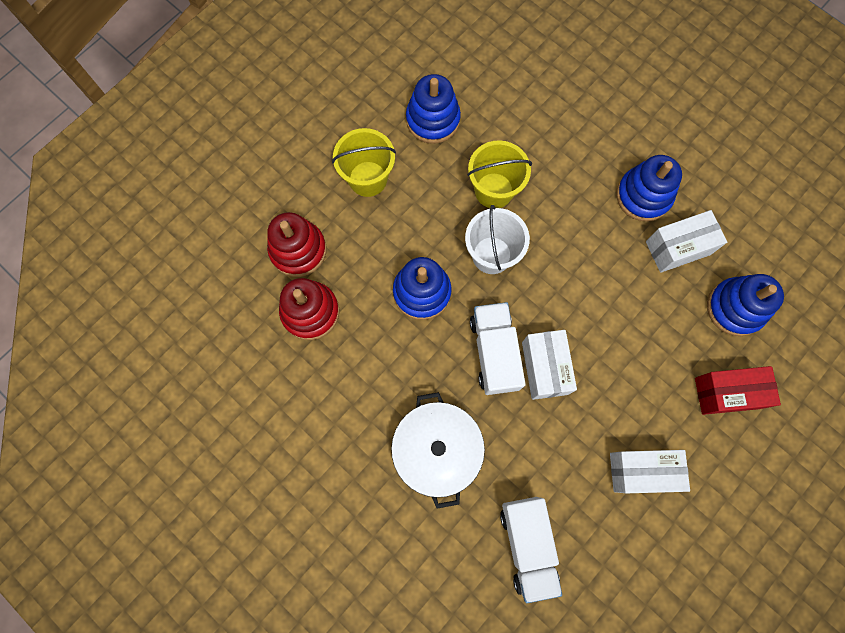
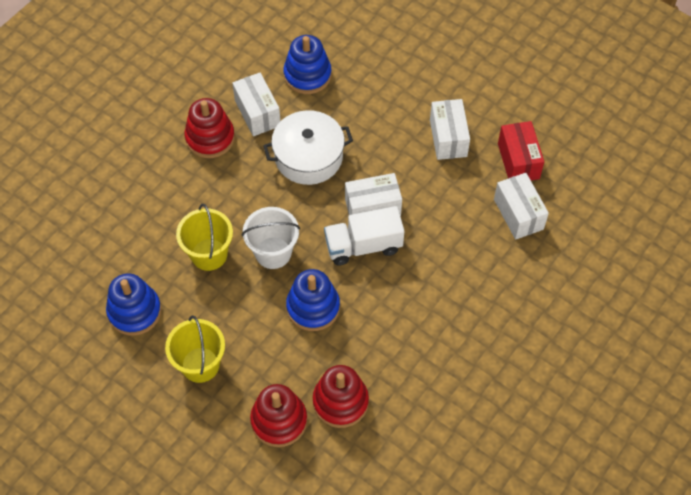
camera: 95 degrees left, 15 degrees down
(437, 450) = (453, 284): white pot -> white pot (308, 157)
(527, 545) = (518, 214): white truck -> white box
(643, 196) = (210, 138): blue stacking toy -> red stacking toy
(727, 393) = (378, 82): red box -> red box (518, 161)

